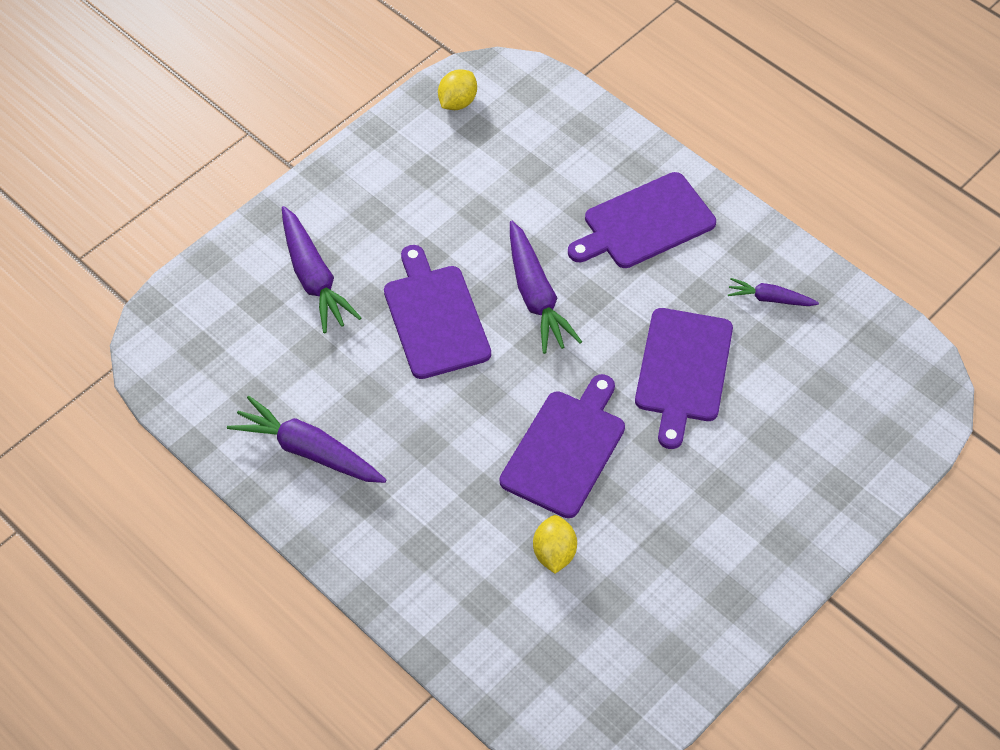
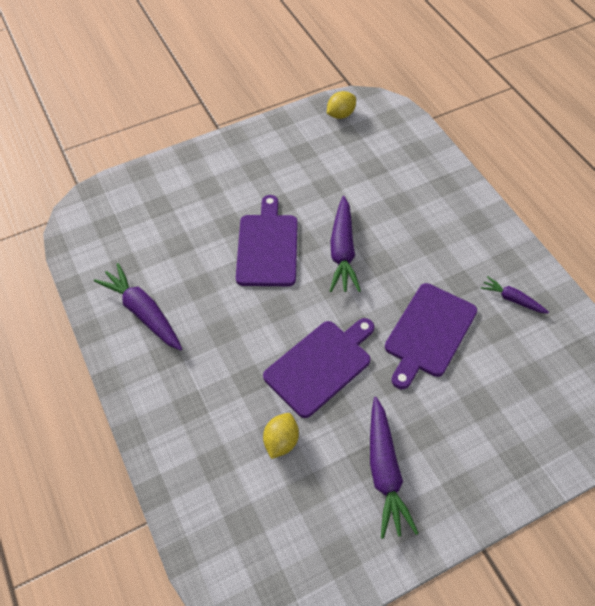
camera: 20 degrees right, 0 degrees up
(314, 278) = (199, 199): purple carrot -> purple carrot (384, 471)
(644, 223) = (438, 222): purple cutting board -> none

